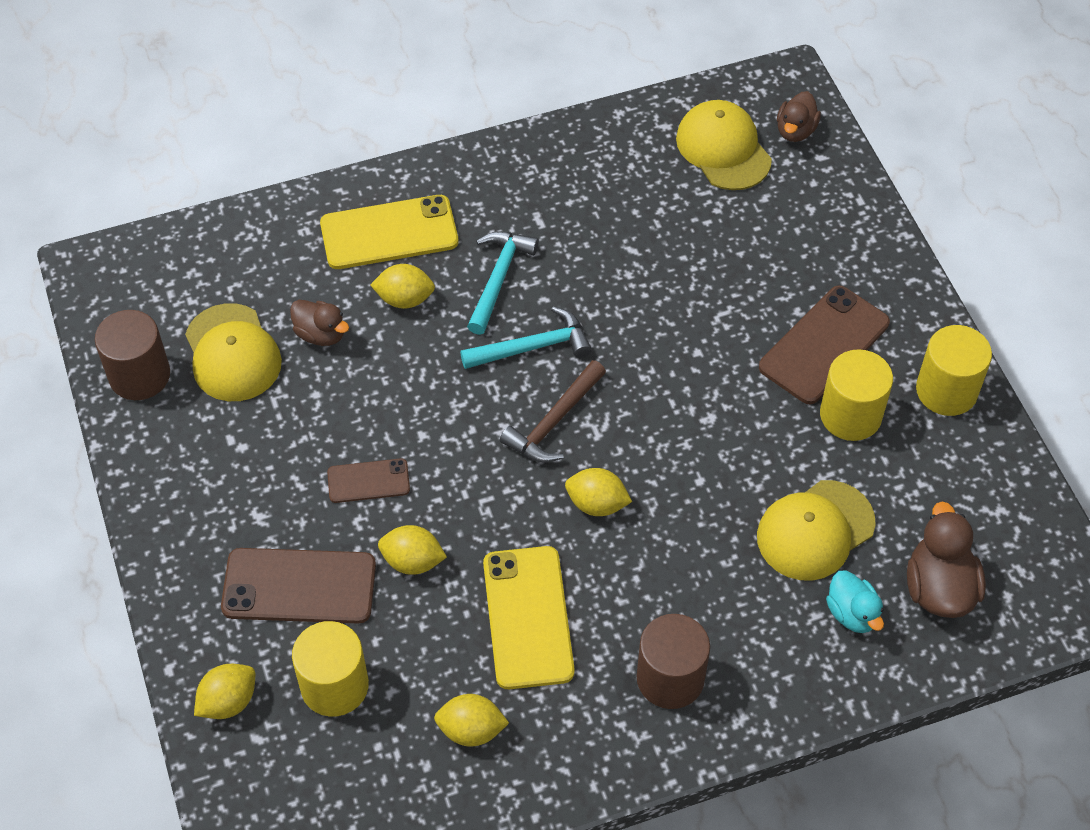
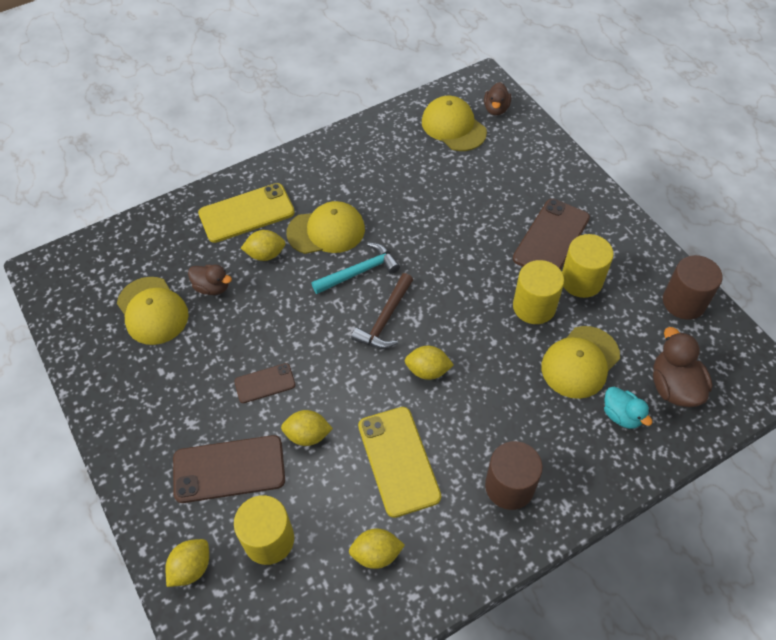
camera: 10 degrees left, 0 degrees up
(139, 375) = (88, 337): brown cylinder -> brown cylinder (684, 302)
(498, 279) = (326, 231): turquoise hammer -> yellow cap
(946, 391) = (638, 254): yellow cylinder -> yellow cylinder (534, 307)

